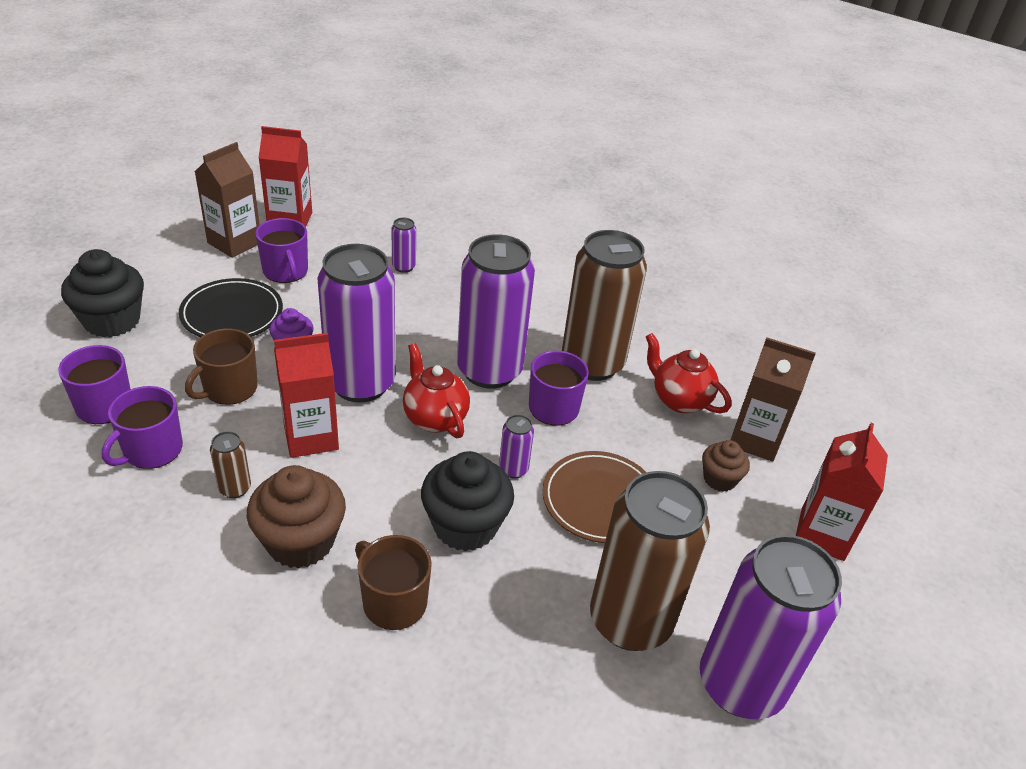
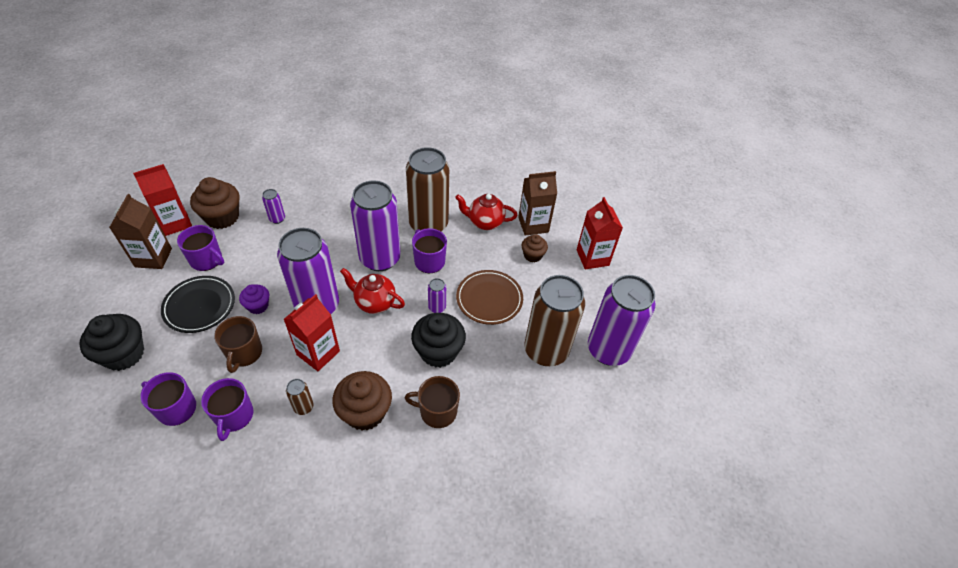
camera: 35 degrees left, 10 degrees up
(344, 237) = (222, 217): none -> brown cupcake

